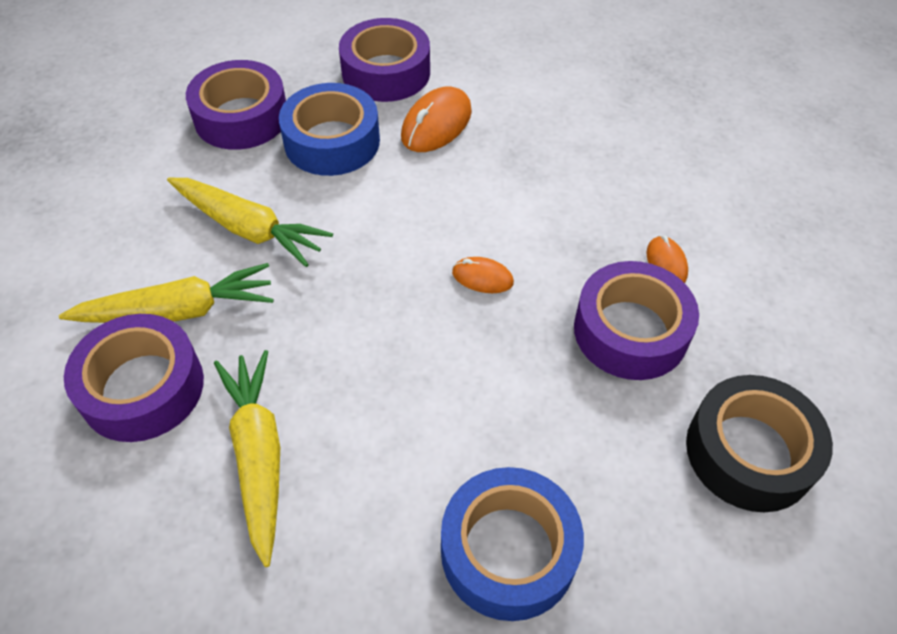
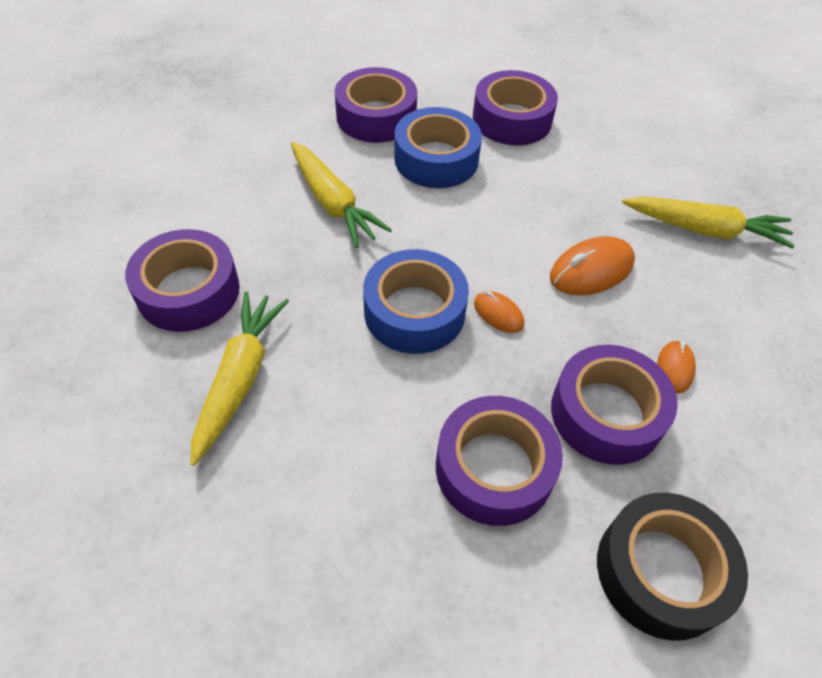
camera: 25 degrees right, 0 degrees up
(178, 311) = (246, 245): yellow carrot -> yellow carrot (705, 230)
(436, 124) = (530, 175): orange mouse -> orange mouse (591, 270)
(508, 551) = (390, 549): blue tape -> blue tape (414, 311)
(560, 428) = (494, 468): none -> purple tape

